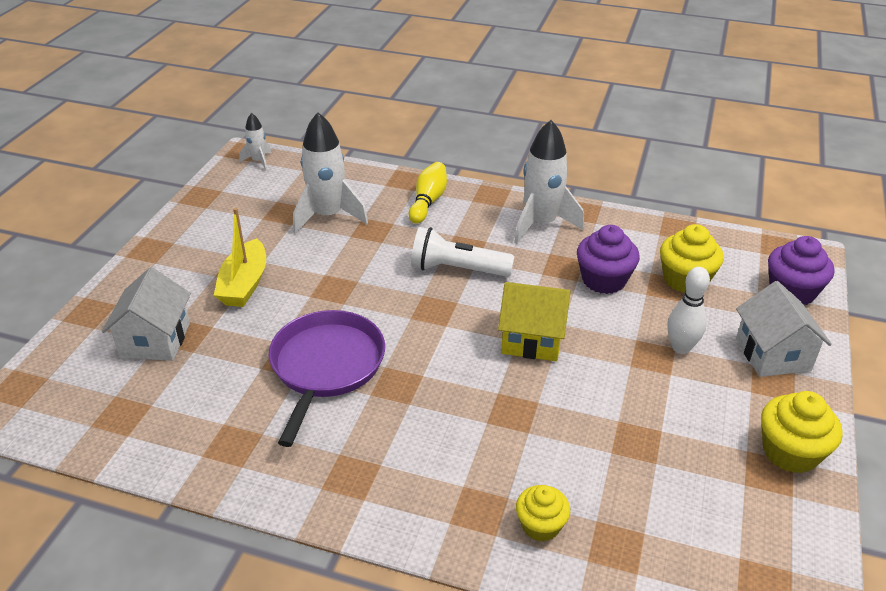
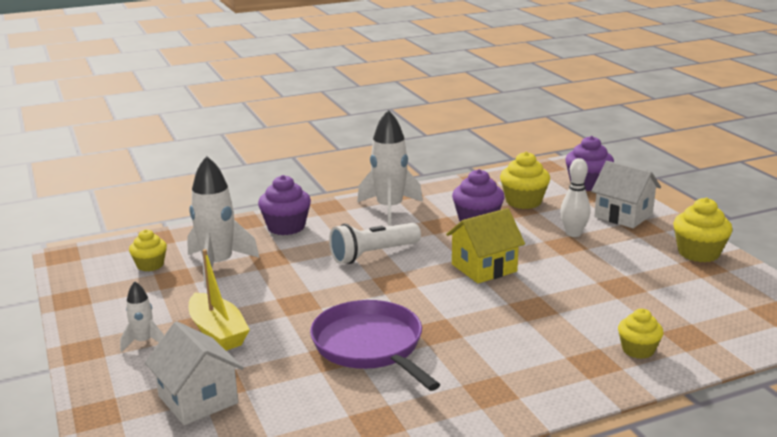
camera: 40 degrees left, 15 degrees down
(258, 161) = (90, 256): white rocket -> white rocket (143, 342)
(284, 191) = (150, 265): none -> yellow cupcake
(428, 201) = (286, 227): yellow bowling pin -> purple cupcake

